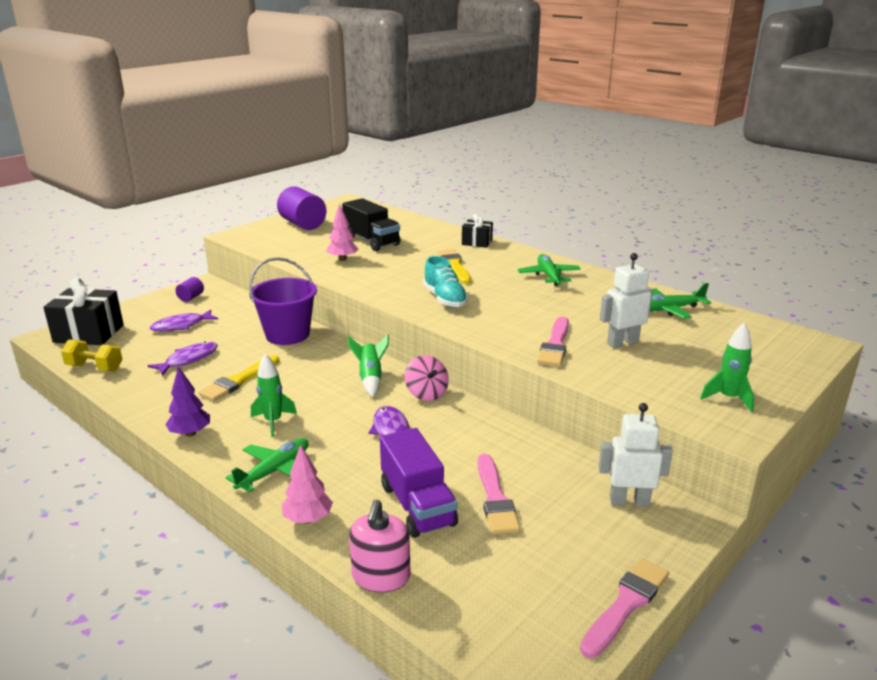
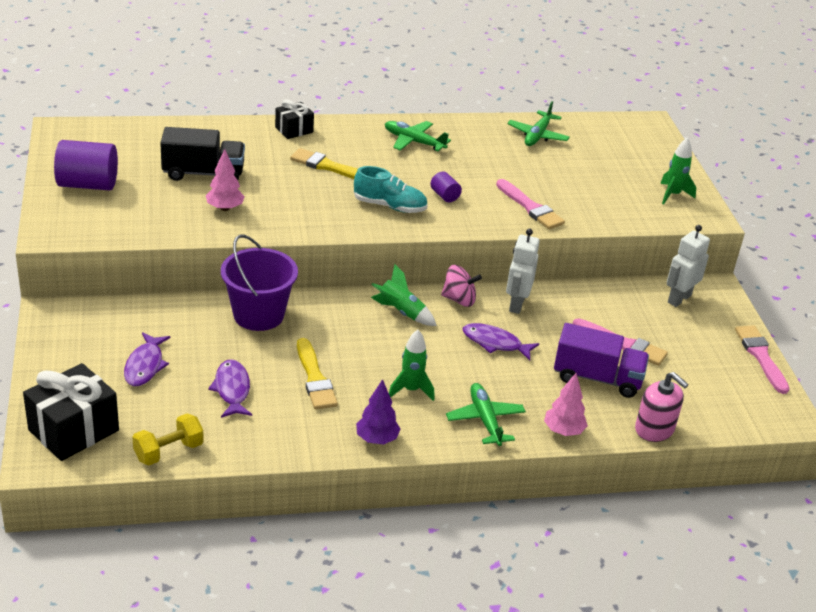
camera: 55 degrees left, 10 degrees up
(191, 297) = (78, 333): purple cylinder -> purple cylinder (444, 196)
(622, 343) = (561, 182): white robot -> white robot (516, 304)

